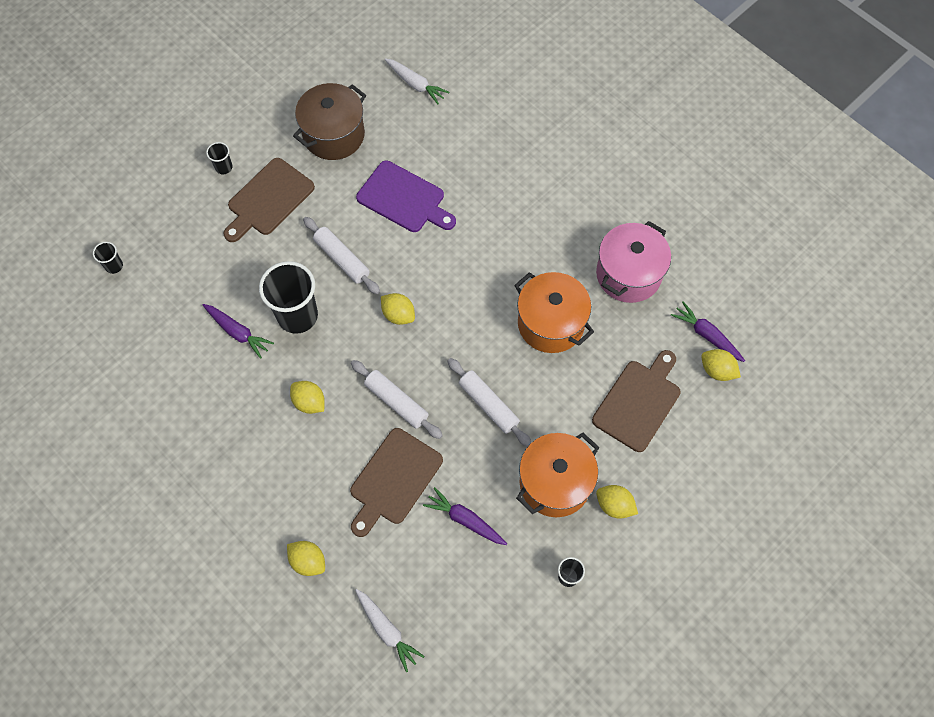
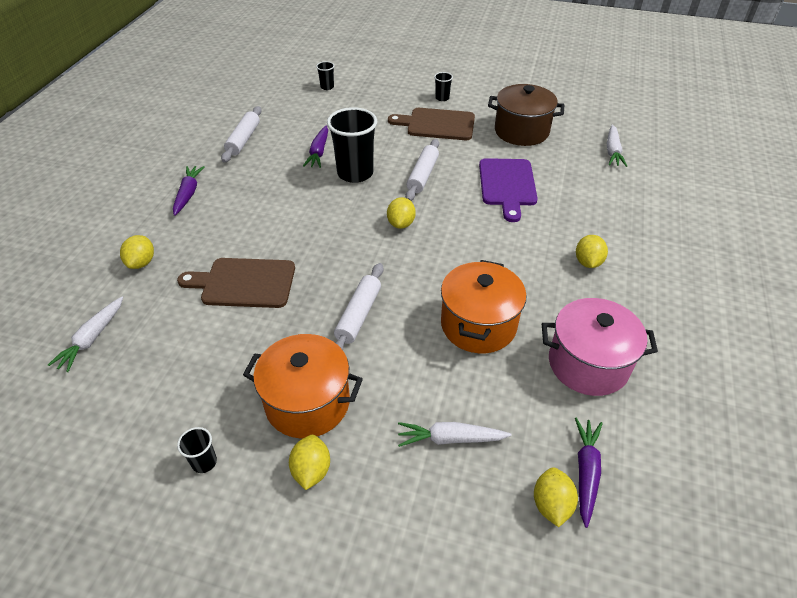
camera: 60 degrees right, 20 degrees down
(309, 402) = (285, 208): yellow lemon -> yellow lemon (588, 262)
(396, 402) = (319, 255): white rolling pin -> white rolling pin (243, 140)
(465, 520) = (229, 348): purple carrot -> purple carrot (188, 194)
(638, 402) = (450, 439): brown cutting board -> white carrot

